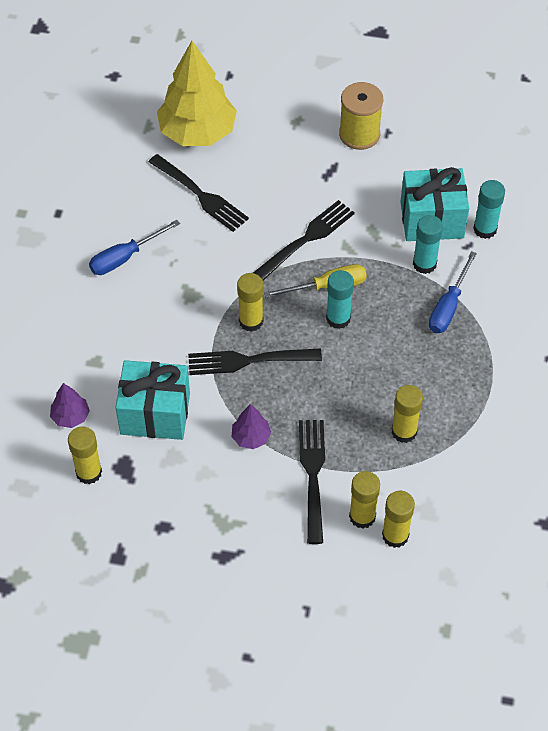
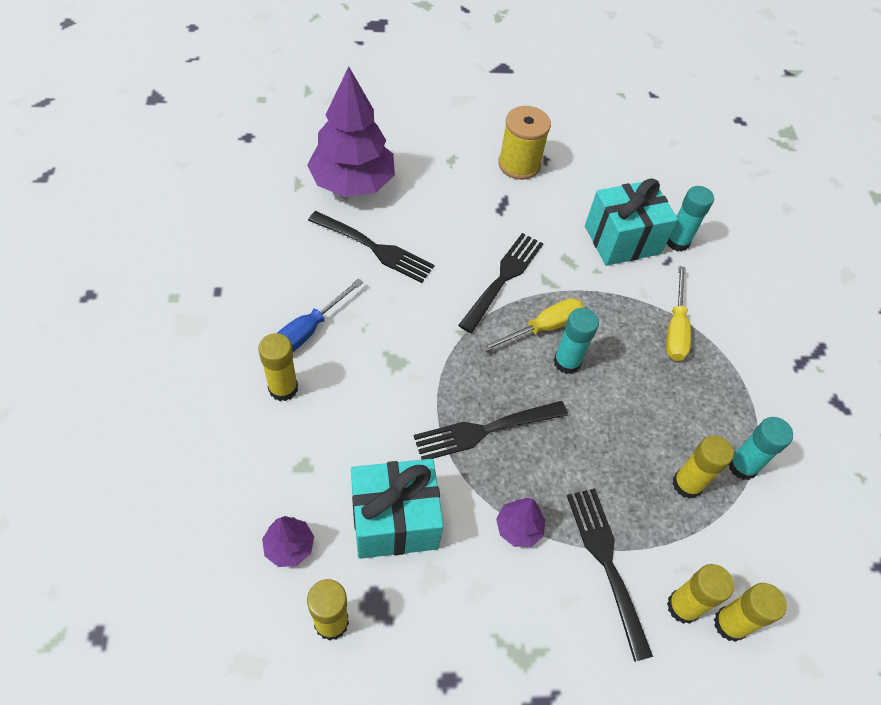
camera: 20 degrees left, 0 degrees up
(197, 132) = (353, 183): yellow tree -> purple tree
(251, 321) = (473, 382): yellow glue stick -> yellow glue stick (283, 388)
(424, 264) = (633, 287): turquoise glue stick -> turquoise glue stick (742, 466)
(448, 306) = (675, 329): blue screwdriver -> yellow screwdriver

